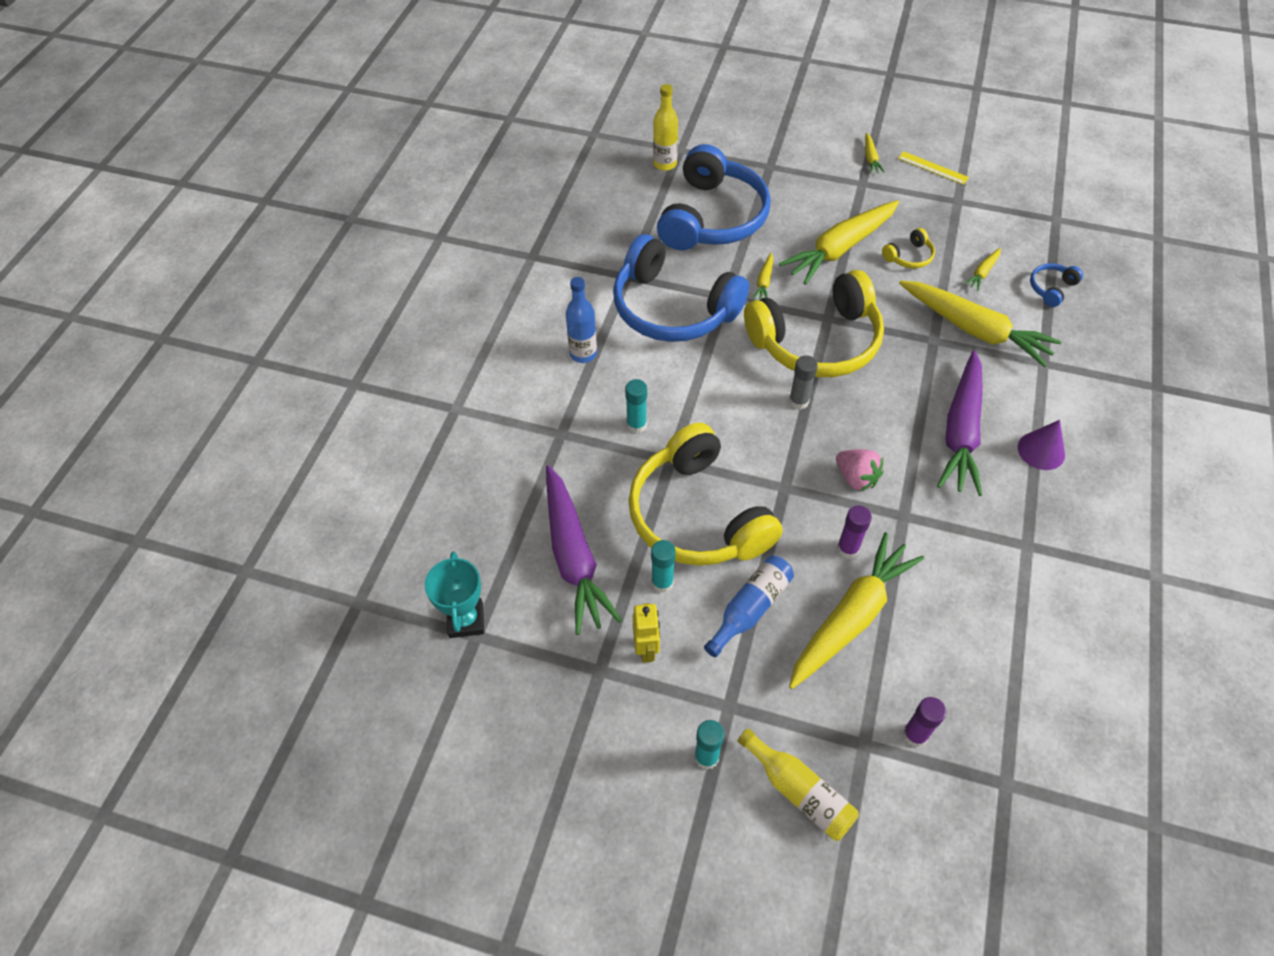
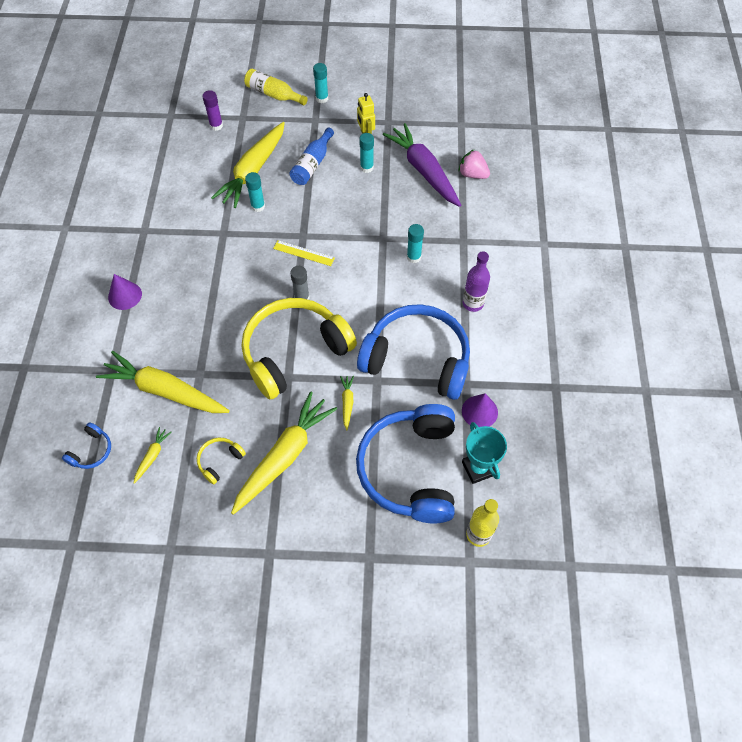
camera: 165 degrees right, 5 degrees up
(466, 620) = (470, 129): turquoise trophy -> turquoise trophy (478, 468)
(583, 354) = (473, 303): blue bottle -> purple bottle
(623, 250) = (479, 411): none -> purple cone
(697, 515) = (356, 207): yellow headphones -> none
(847, 549) = (258, 206): purple glue stick -> turquoise glue stick
(856, 478) = (255, 251): pink strawberry -> pink strawberry (472, 174)
(870, 158) = (262, 597): yellow carrot -> none
(933, 168) = (194, 596): yellow ruler -> yellow ruler (304, 253)
(961, 431) = (181, 298): purple carrot -> none

